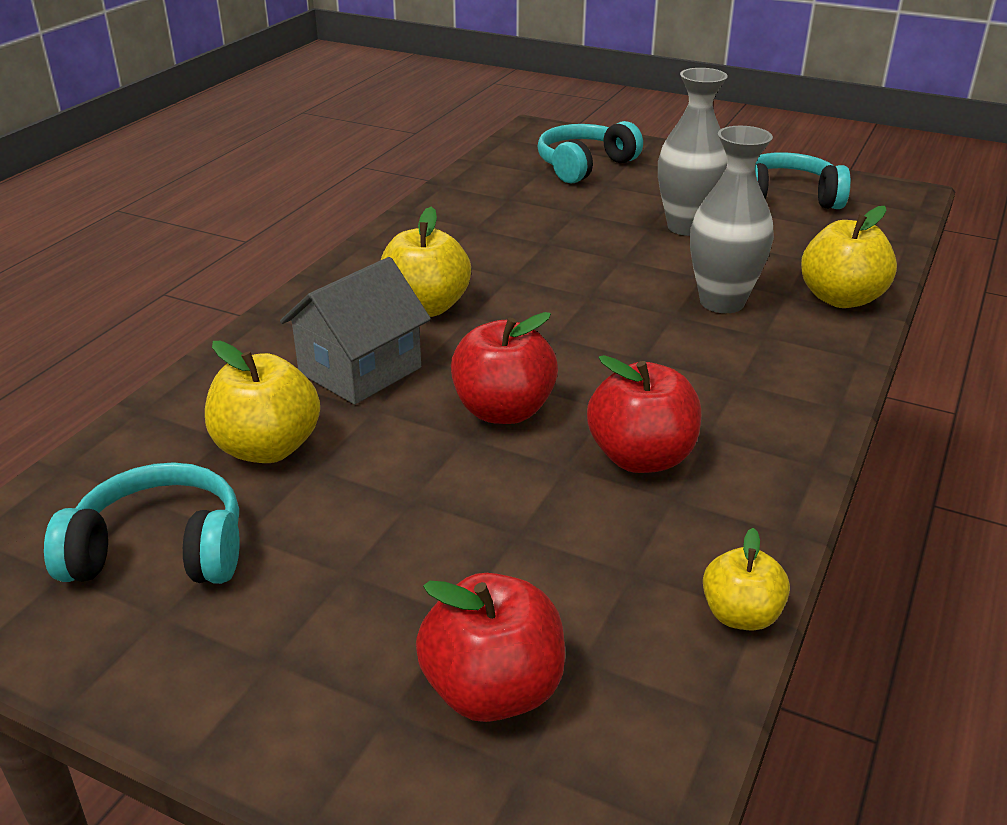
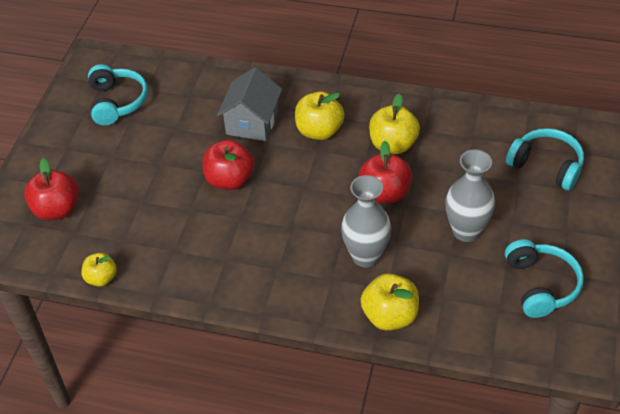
camera: 80 degrees right, 15 degrees up
(268, 448) = (185, 110): yellow apple -> yellow apple (393, 145)
(360, 370) = (252, 122): grey house -> grey house turned 75 degrees clockwise
(641, 457) = (202, 235): red apple -> red apple (384, 193)

